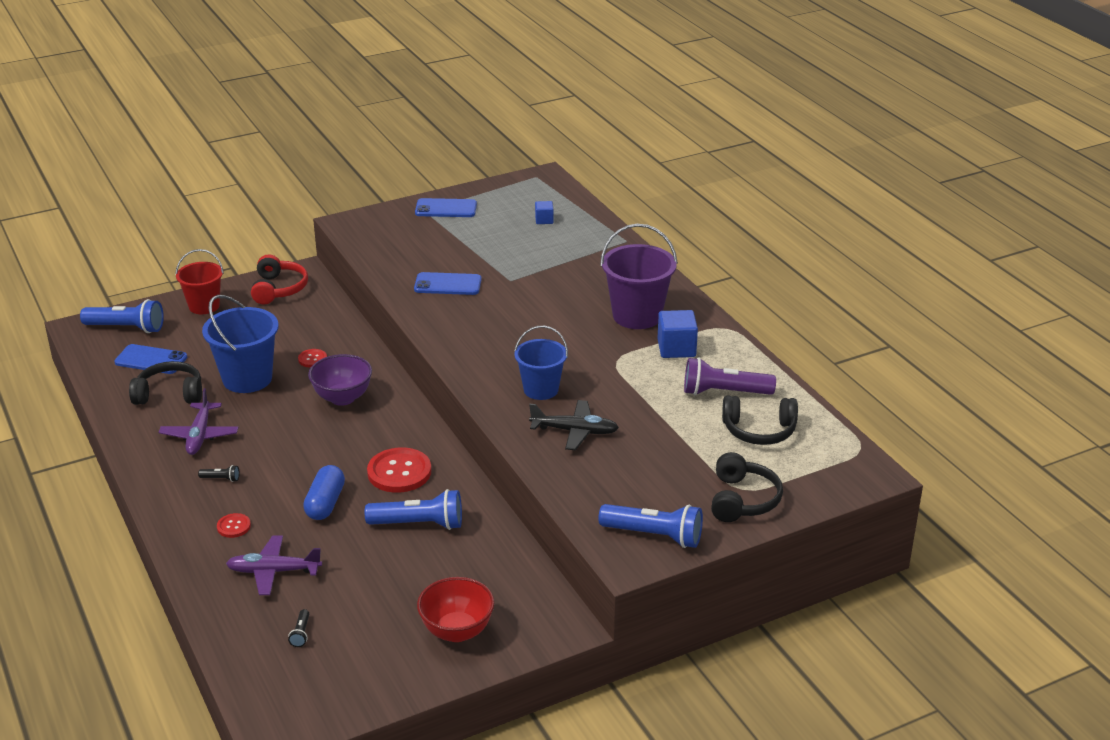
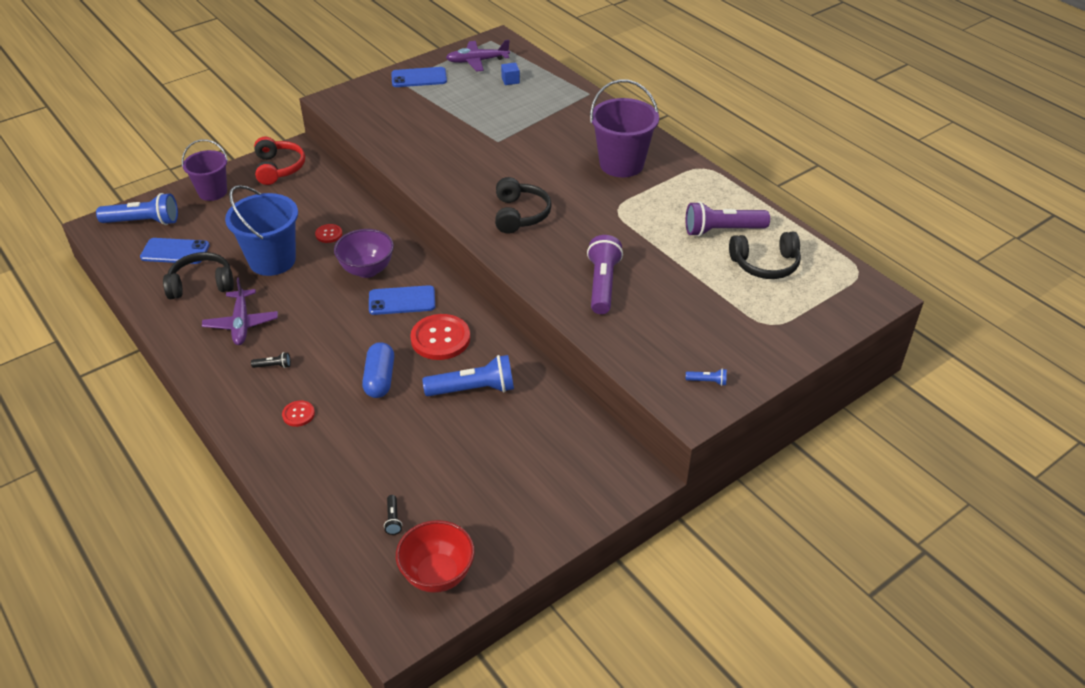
camera: 10 degrees left, 10 degrees up
(204, 306) = (212, 192): red bucket -> purple bucket
(273, 571) = (349, 457): purple plane -> purple plane (477, 61)
(448, 284) = (442, 151): blue phone -> blue phone (402, 300)
(457, 631) = (540, 496): red bowl -> red bowl (437, 574)
(541, 389) = (558, 246): blue bucket -> none
(575, 431) = (602, 284): black plane -> purple flashlight
(654, 535) = (707, 381): blue flashlight -> blue flashlight, size x0.43
(676, 348) = (666, 192): blue cube -> none
(743, 500) = (774, 335): black headphones -> black headphones (520, 214)

